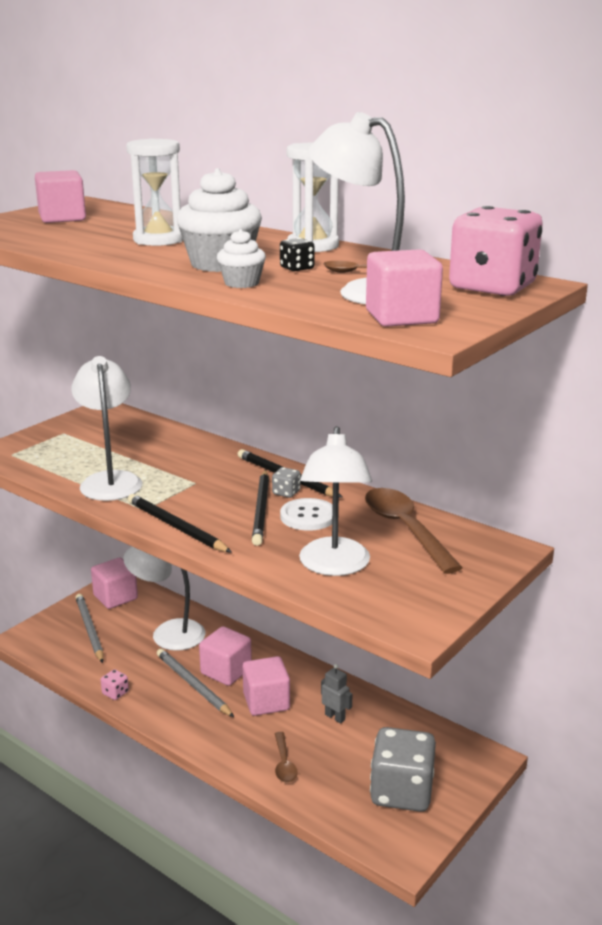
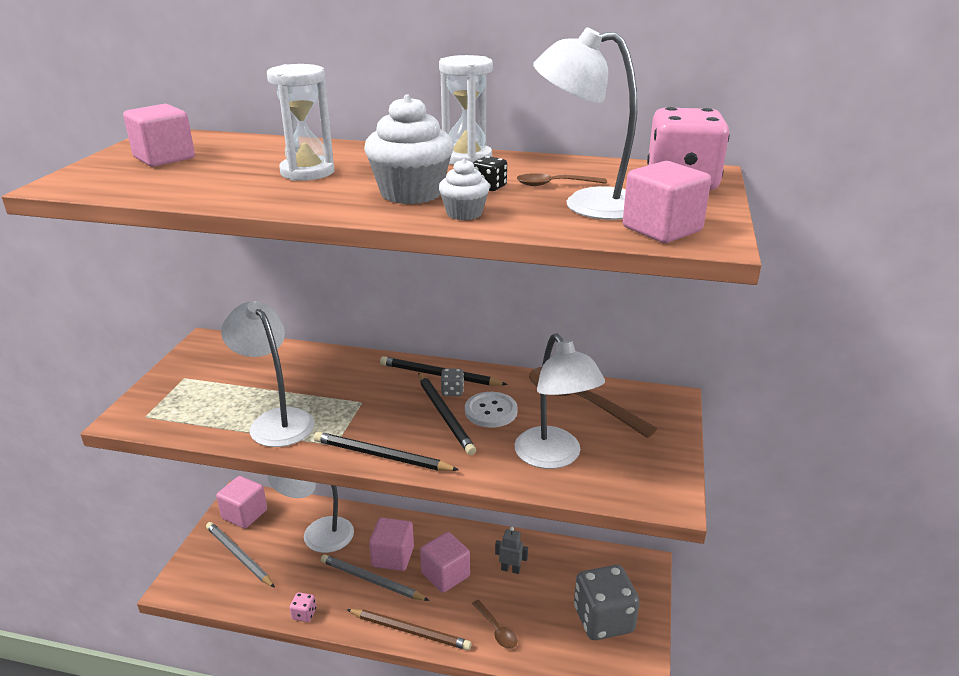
camera: 25 degrees left, 5 degrees up
(201, 737) = (410, 631): none -> brown pencil

